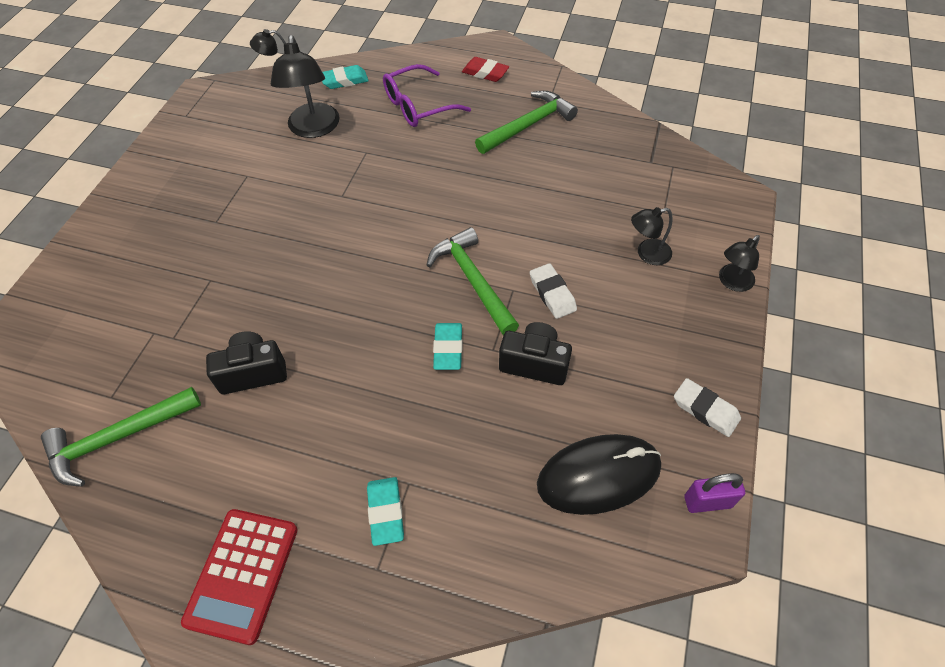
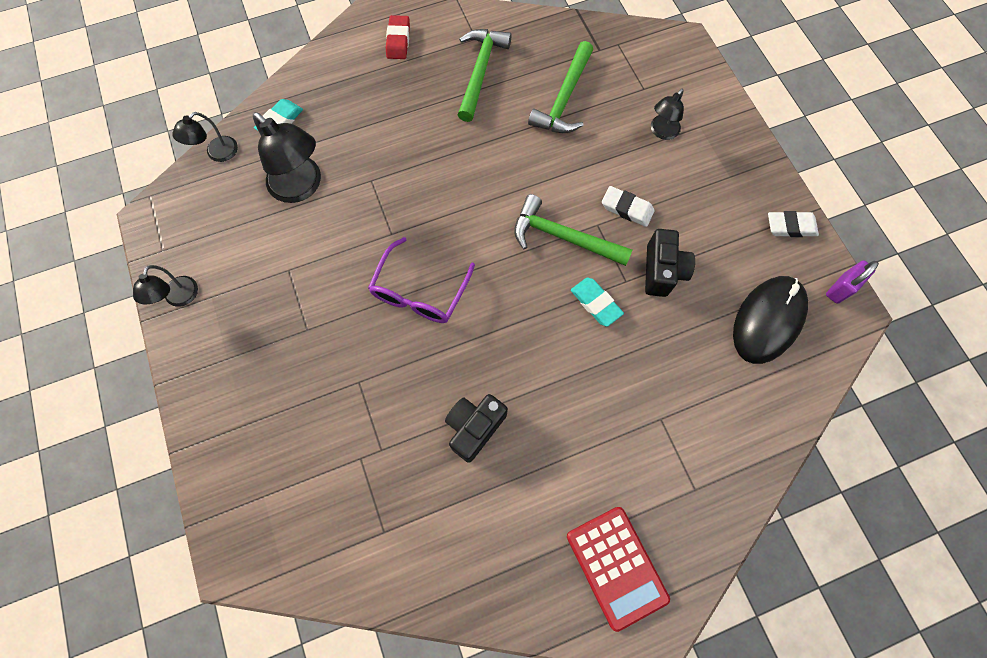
camera: 40 degrees left, 15 degrees up
(117, 438) = (425, 556): green hammer -> green hammer (564, 99)
(385, 512) = (665, 450): turquoise eraser -> none
(418, 106) = (372, 108): purple glasses -> purple glasses (419, 292)
(485, 73) = (398, 40): red eraser -> red eraser turned 75 degrees counterclockwise
(534, 363) = (662, 271): black camera -> black camera turned 120 degrees clockwise
(732, 282) = (732, 118): black lamp -> black lamp (179, 298)

